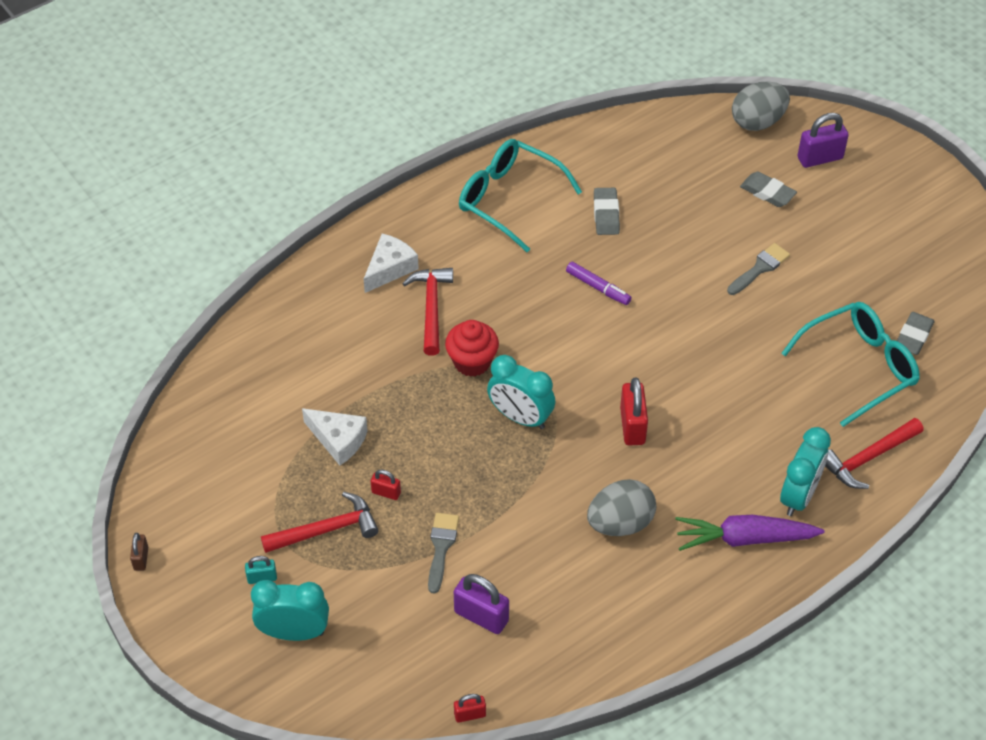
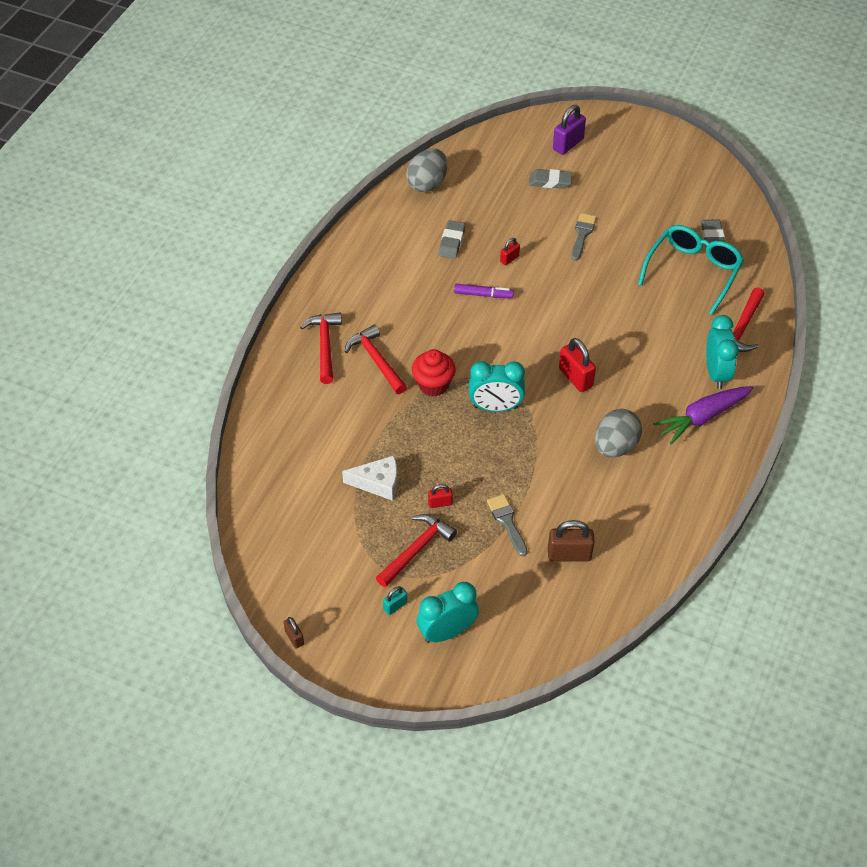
camera: 30 degrees left, 0 degrees up
(390, 268) = (325, 346): white cheese -> red hammer
(470, 715) = (610, 624): red padlock -> red padlock (509, 259)
(481, 616) = (569, 555): purple padlock -> brown padlock
(509, 199) = (376, 260): turquoise glasses -> none
(606, 214) = (452, 242): grey eraser -> grey eraser turned 45 degrees clockwise
(757, 122) = (509, 136): grey egg -> grey egg (427, 184)

